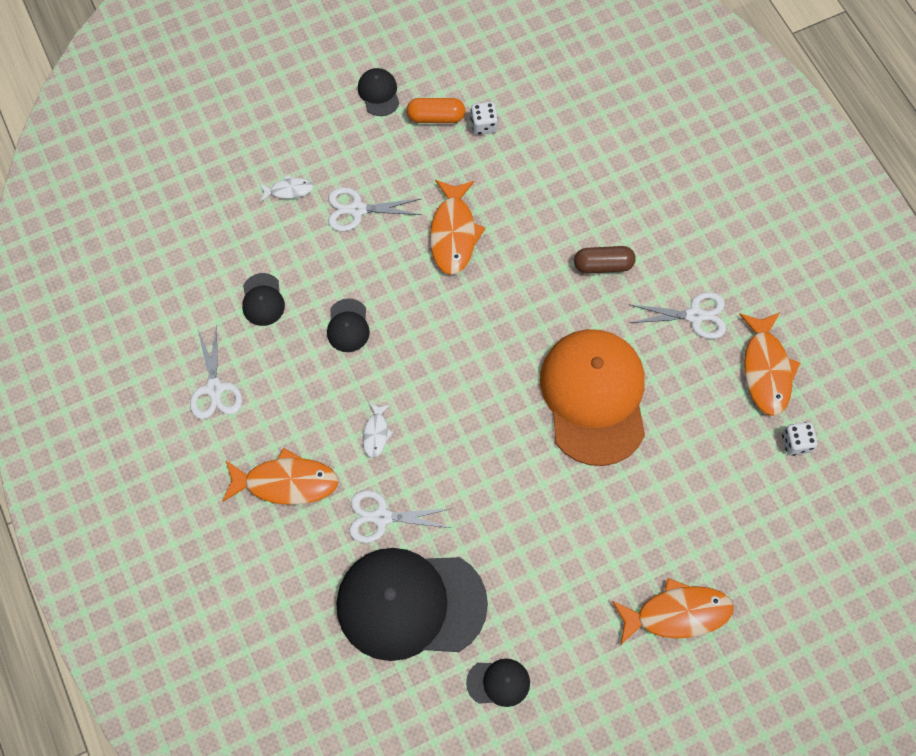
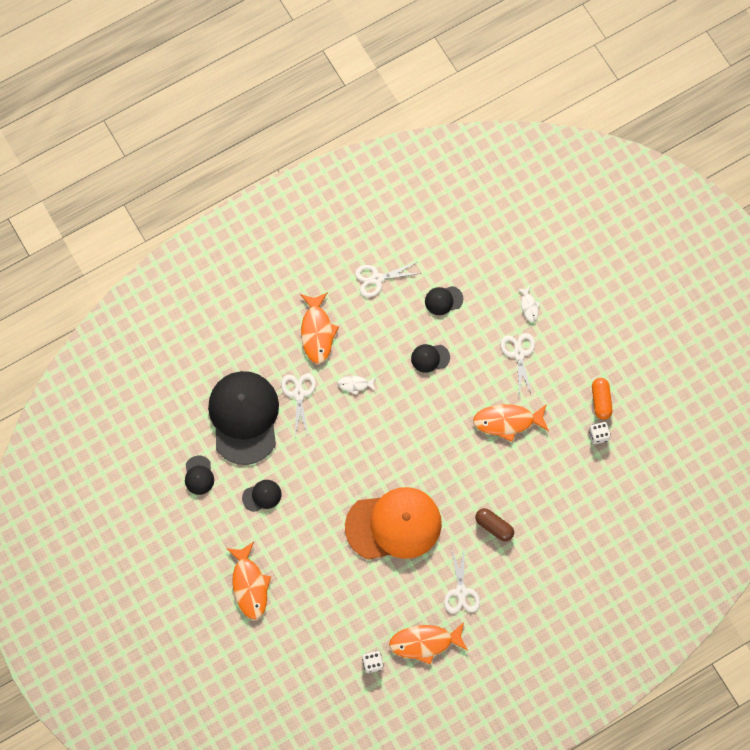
camera: 85 degrees right, 5 degrees up
(379, 93) = (616, 358): black cap -> black cap (262, 496)
(603, 265) = (494, 526): brown capsule -> brown capsule turned 45 degrees counterclockwise

